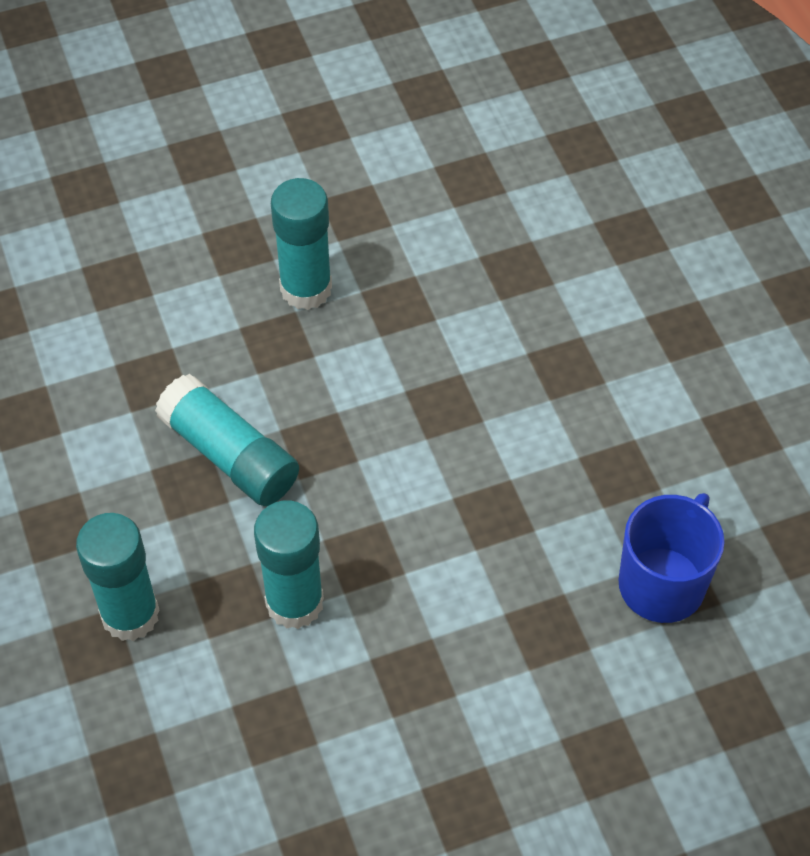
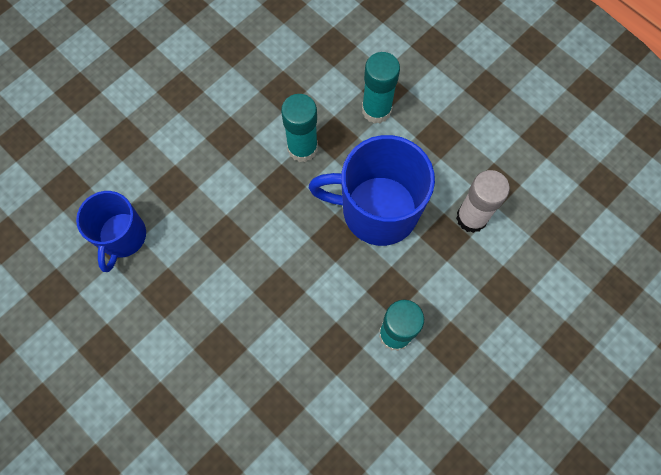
camera: 155 degrees right, 15 degrees up
(94, 387) = (471, 217): none -> white glue stick
(230, 455) = (377, 210): turquoise glue stick -> blue mug

